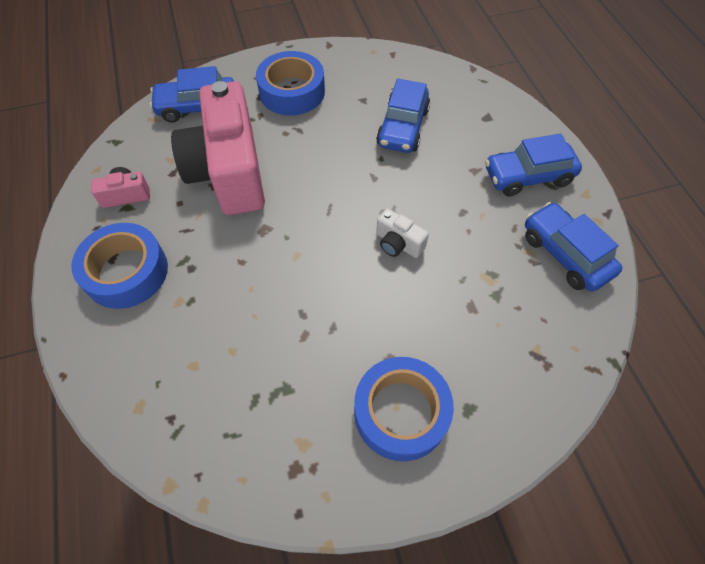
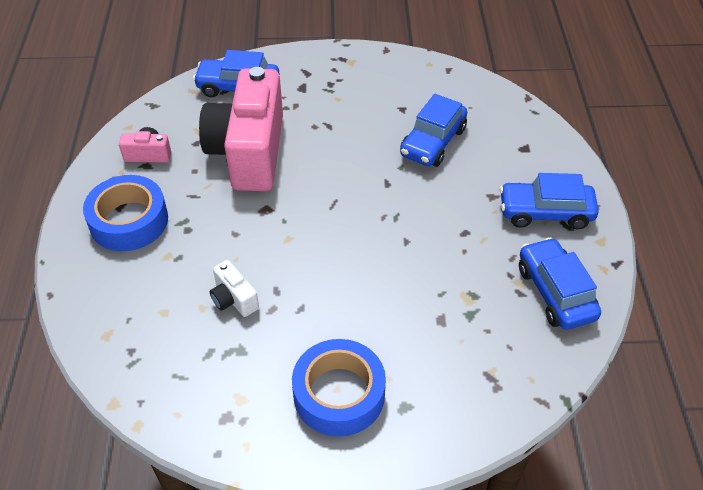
camera: 15 degrees right, 10 degrees down
(292, 92) = (334, 89): blue tape -> none
(398, 243) = (389, 248): white camera -> white camera (234, 299)

